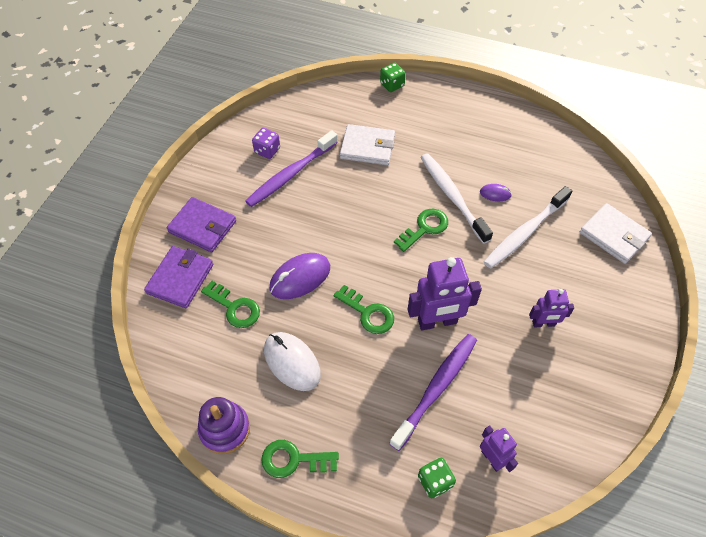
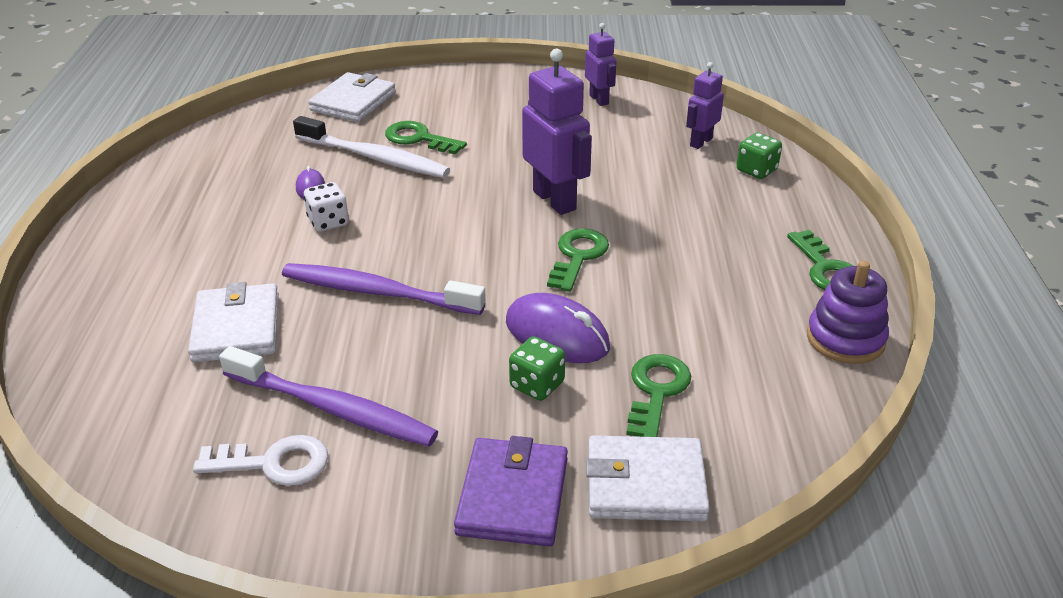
camera: 110 degrees left, 20 degrees down
(180, 278) = (645, 483): purple wallet -> white wallet
(267, 150) = (274, 463): purple dice -> white key
(292, 362) = (702, 305): white mouse -> none
(392, 85) = (53, 333): green dice -> green dice (537, 385)
(425, 228) = (401, 236): green key -> green key (418, 138)
(436, 388) = (648, 186): purple toothbrush -> purple toothbrush (377, 292)
(452, 196) = (328, 222): white toothbrush -> white dice
(543, 323) = (510, 131): purple robot -> purple robot (599, 99)

